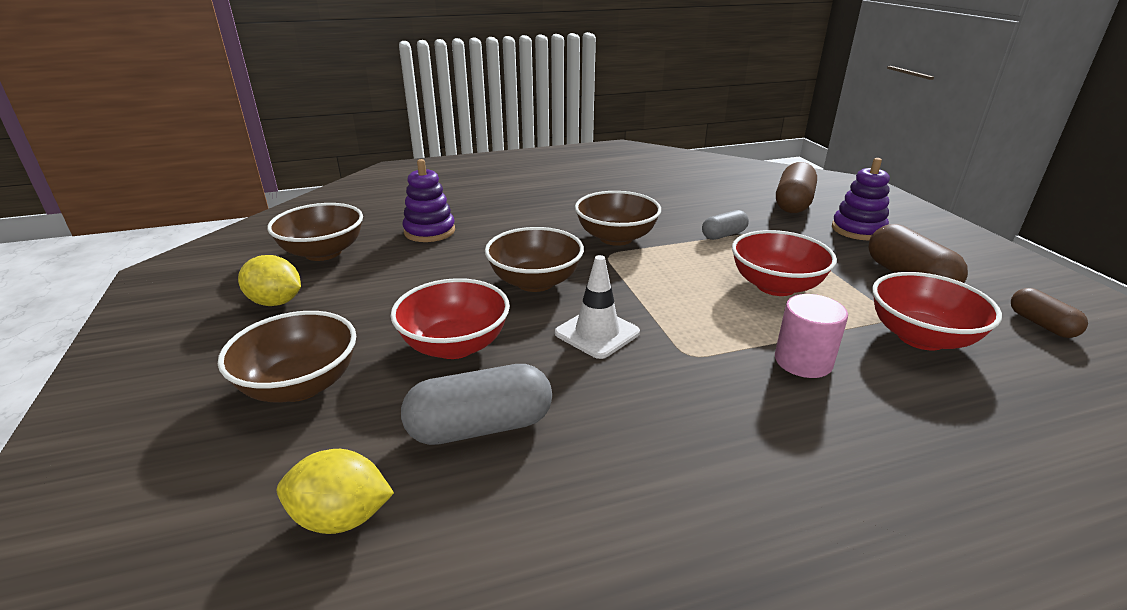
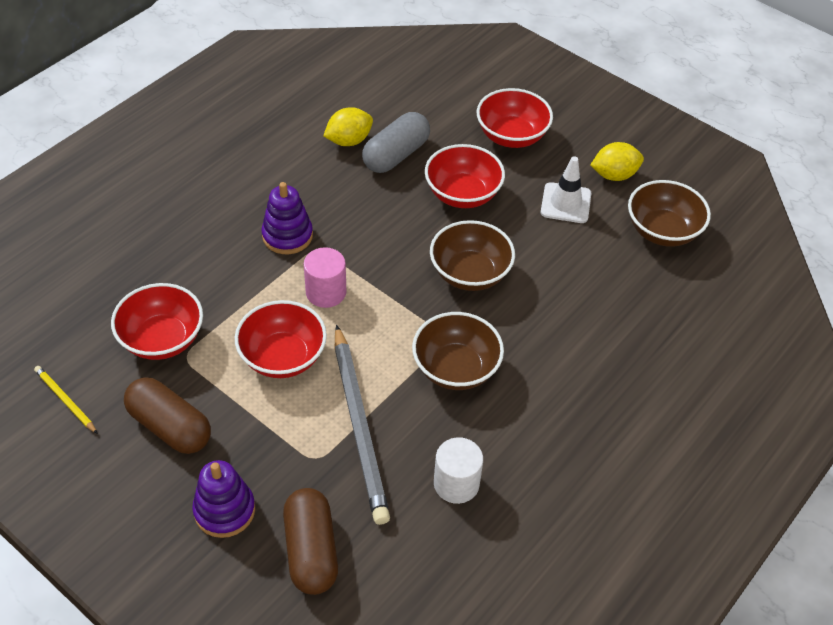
camera: 145 degrees right, 20 degrees up
(300, 385) = (511, 136): brown bowl -> red bowl
(341, 517) = (412, 99): yellow lemon -> yellow lemon (349, 141)
(429, 231) = (622, 297): purple stacking toy -> purple stacking toy (287, 236)
(597, 333) = (385, 243): white traffic cone -> white traffic cone (565, 203)
(669, 199) = (456, 483): none -> white cylinder
(723, 235) = (359, 426): grey capsule -> grey pencil
(803, 361) = (241, 277): pink cylinder -> pink cylinder (326, 292)
(1041, 324) = (65, 400): brown capsule -> yellow pencil

